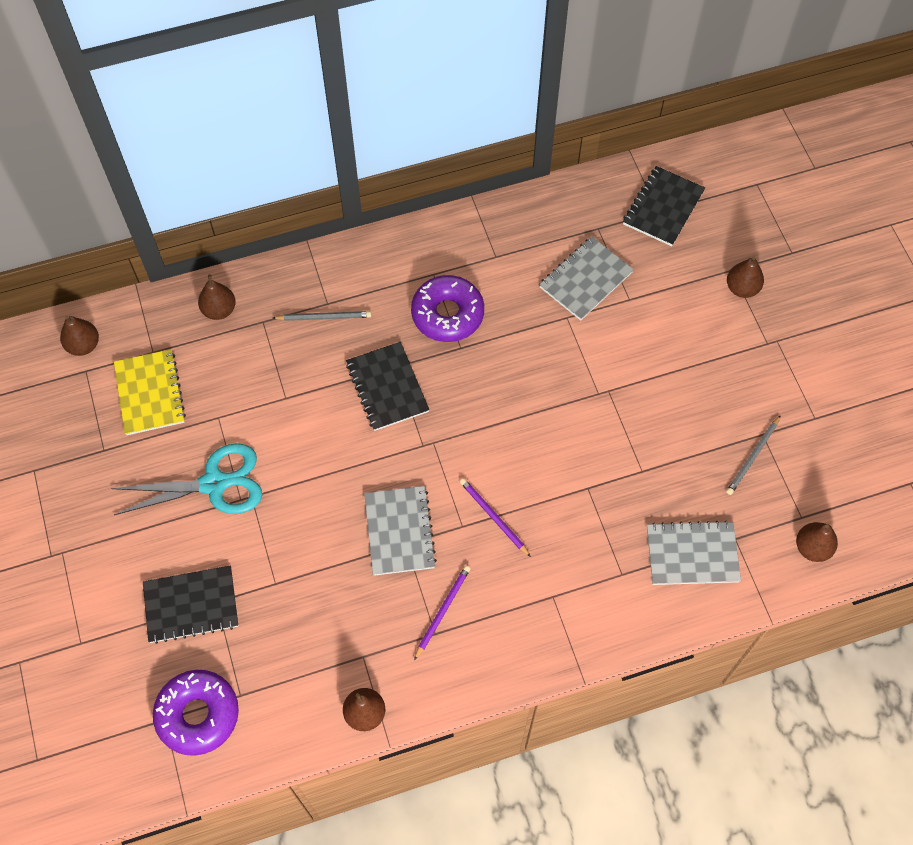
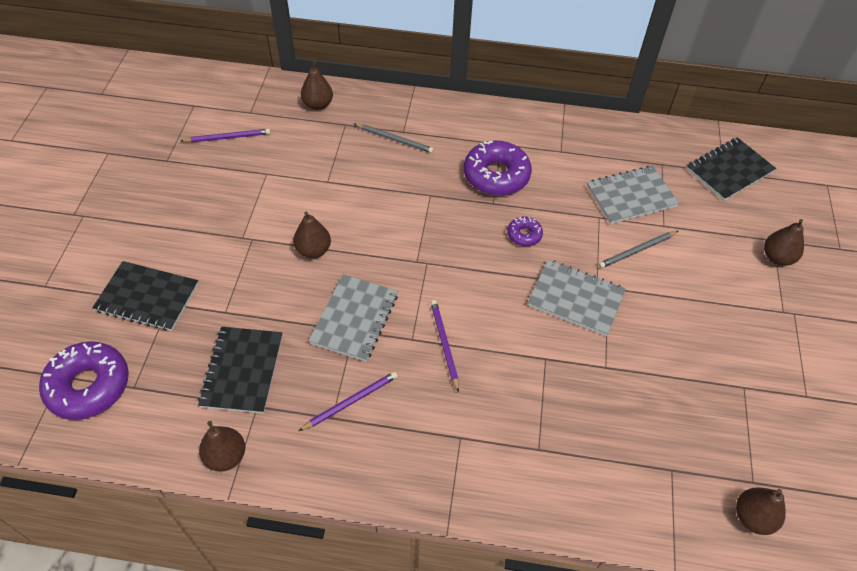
camera: 25 degrees right, 10 degrees down
(83, 345) = (204, 89): brown pear -> brown pear (313, 250)
(150, 393) = (228, 137): yellow notebook -> purple pencil
(214, 483) = (230, 217): turquoise scissors -> none
(387, 387) = (413, 207): black notebook -> black notebook (242, 371)
(507, 369) = (524, 235): none -> purple donut
(692, 554) = (619, 464): grey notebook -> grey notebook (576, 299)
(752, 457) = (724, 403): grey pencil -> grey pencil (637, 250)

